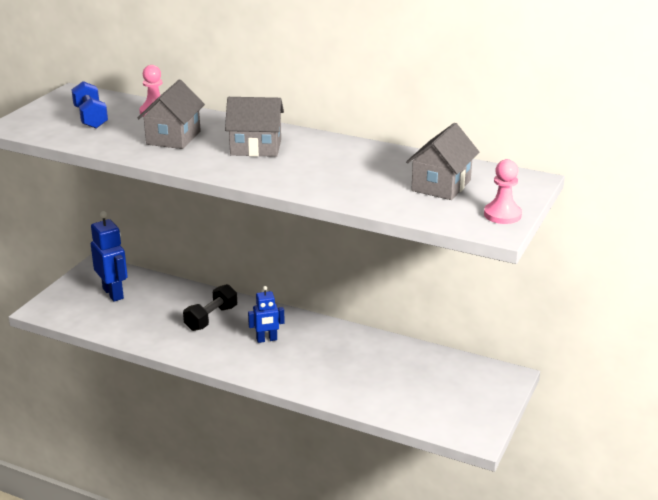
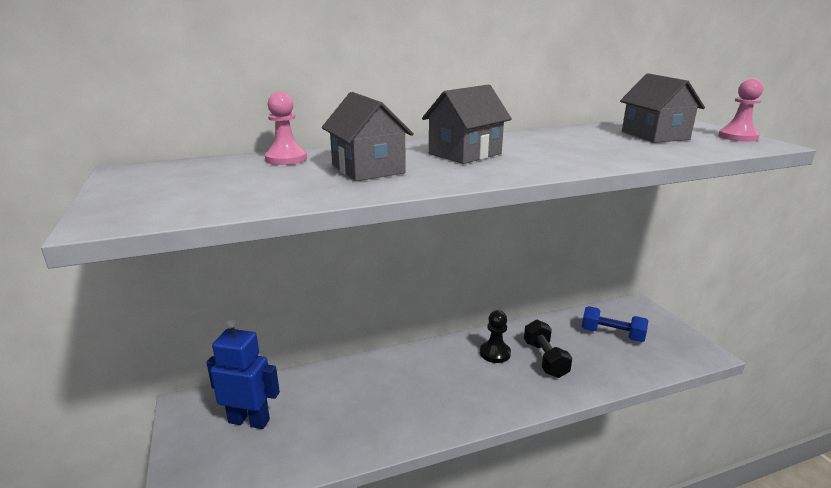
camera: 45 degrees left, 5 degrees down
(91, 118) = (217, 181): blue dumbbell -> blue dumbbell (612, 335)
(211, 318) = (387, 385): black dumbbell -> black dumbbell (545, 359)
(266, 339) = (463, 374): blue robot -> none
(313, 340) = (495, 353): none -> black pawn

